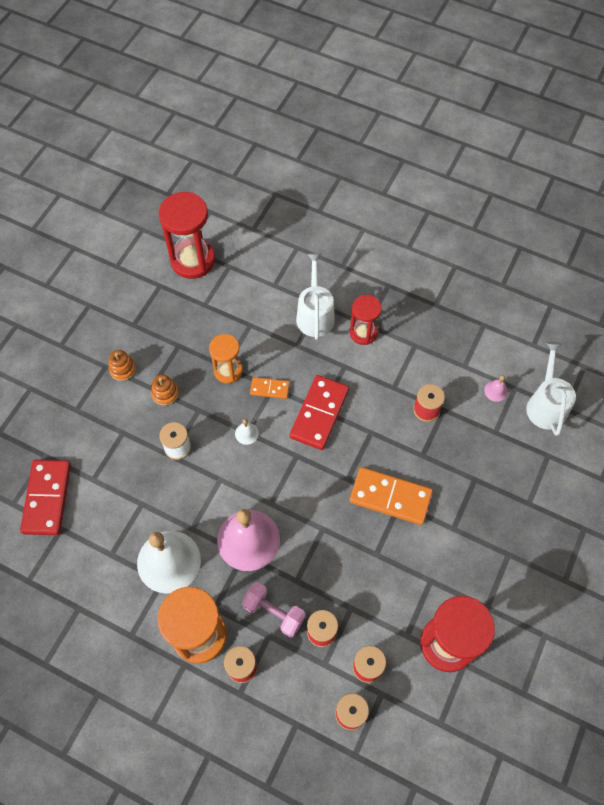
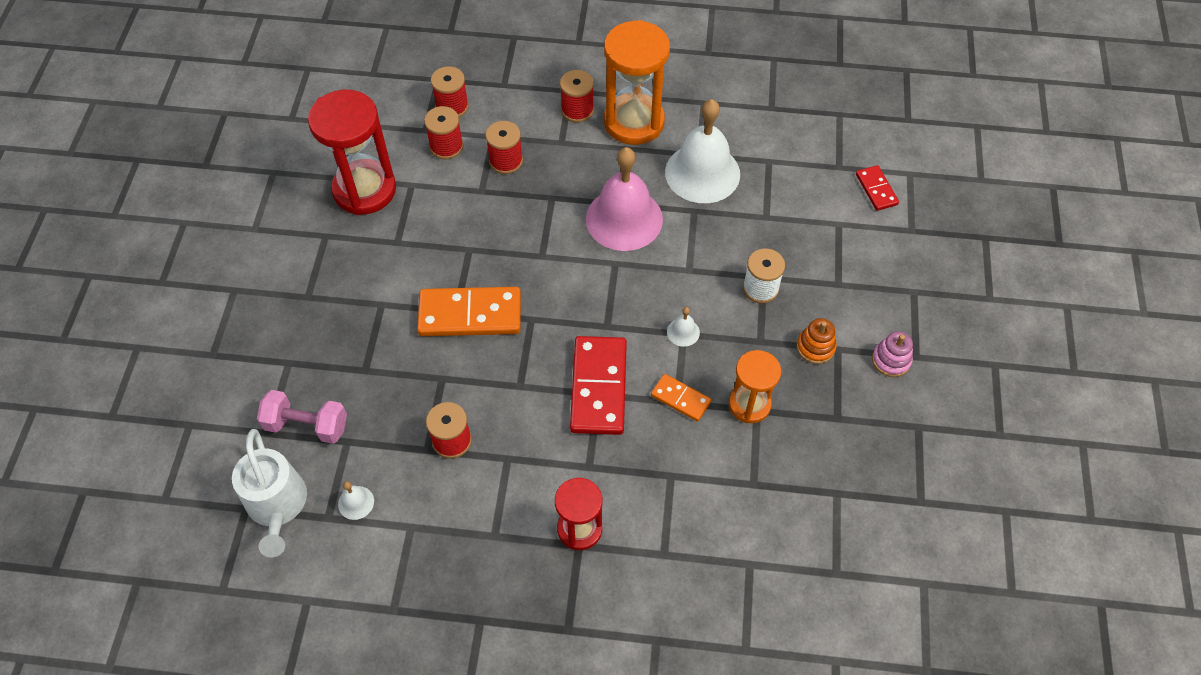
camera: 160 degrees right, 5 degrees down
(47, 498) = (876, 189): red domino -> red domino, size x0.52
(122, 369) = (891, 360): orange stacking toy -> pink stacking toy
(193, 260) = (898, 563): red hourglass -> none
(269, 389) = (680, 399): orange domino -> orange domino turned 45 degrees clockwise
(274, 612) = (564, 162): pink dumbbell -> pink dumbbell (307, 425)
(315, 314) = (664, 534): white watering can -> none
(496, 391) = (356, 502): pink bell -> white bell

